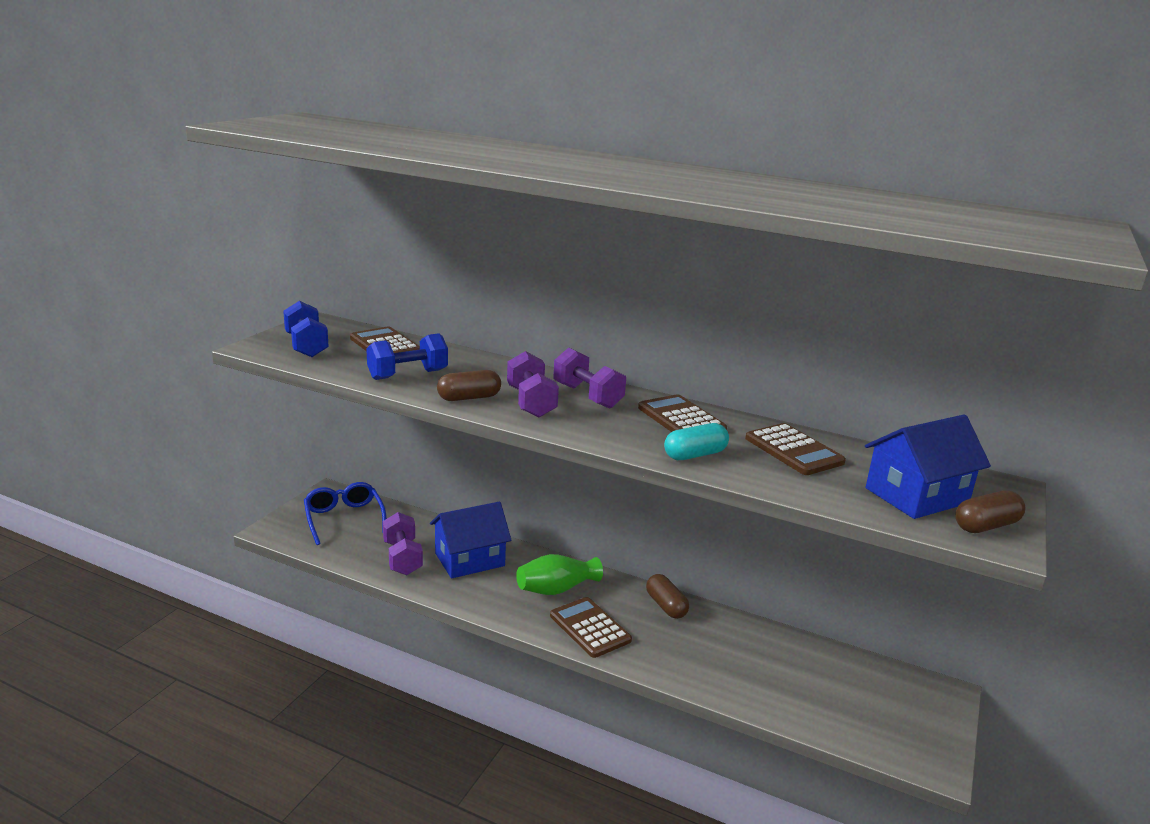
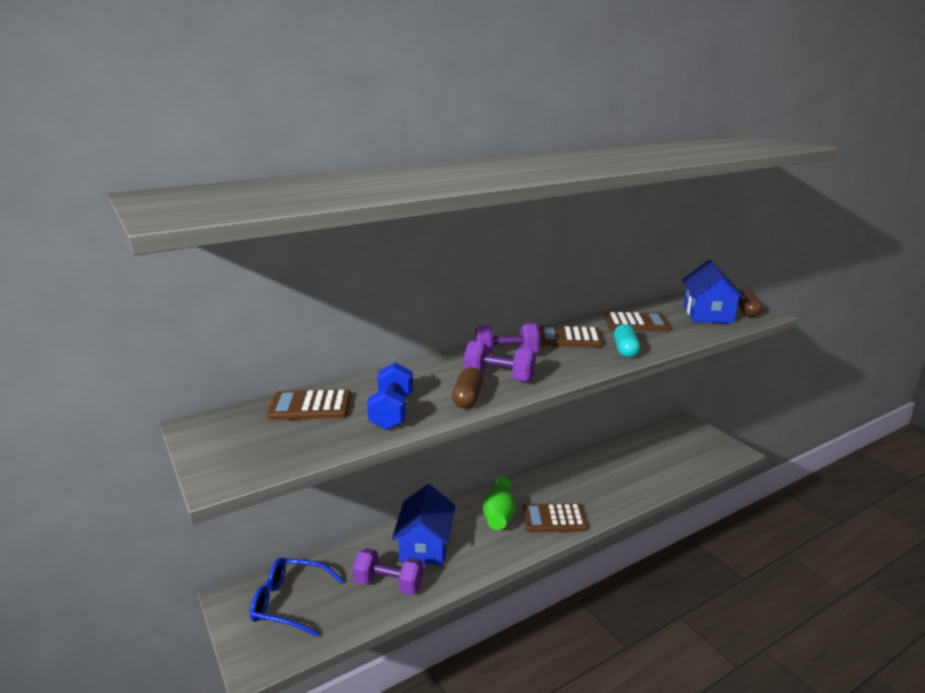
camera: 55 degrees left, 0 degrees up
(306, 346) = (257, 447): blue dumbbell -> none
(666, 606) = (552, 477): brown capsule -> none

